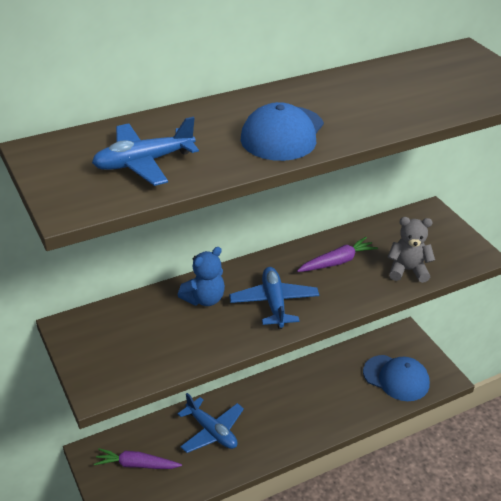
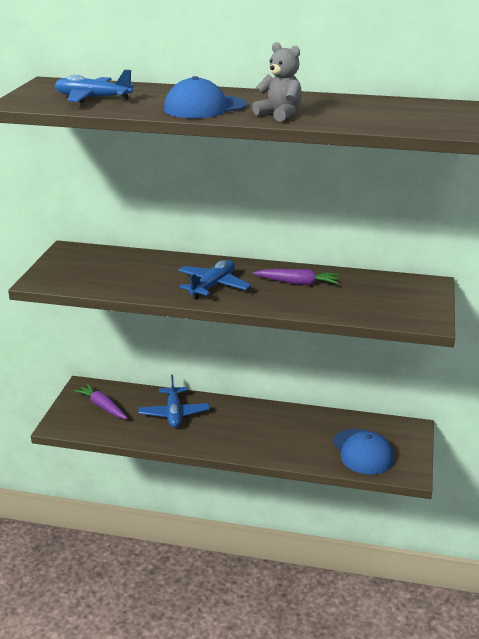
camera: 40 degrees right, 10 degrees down
(204, 299) = (169, 267): blue teddy bear -> none
(407, 270) = (347, 307): grey teddy bear -> grey teddy bear (279, 114)

